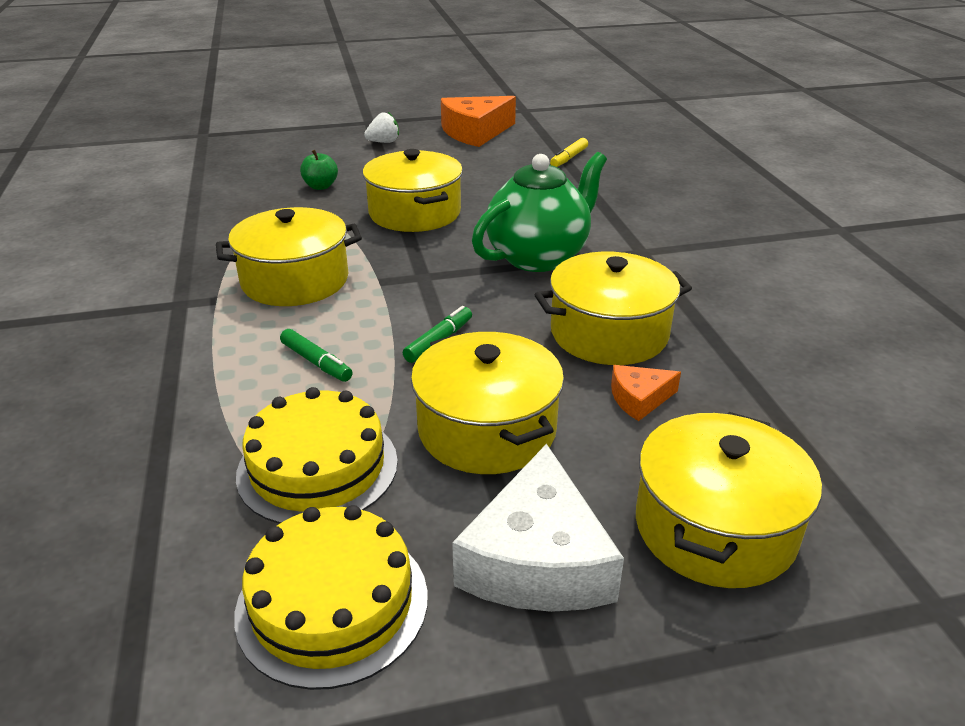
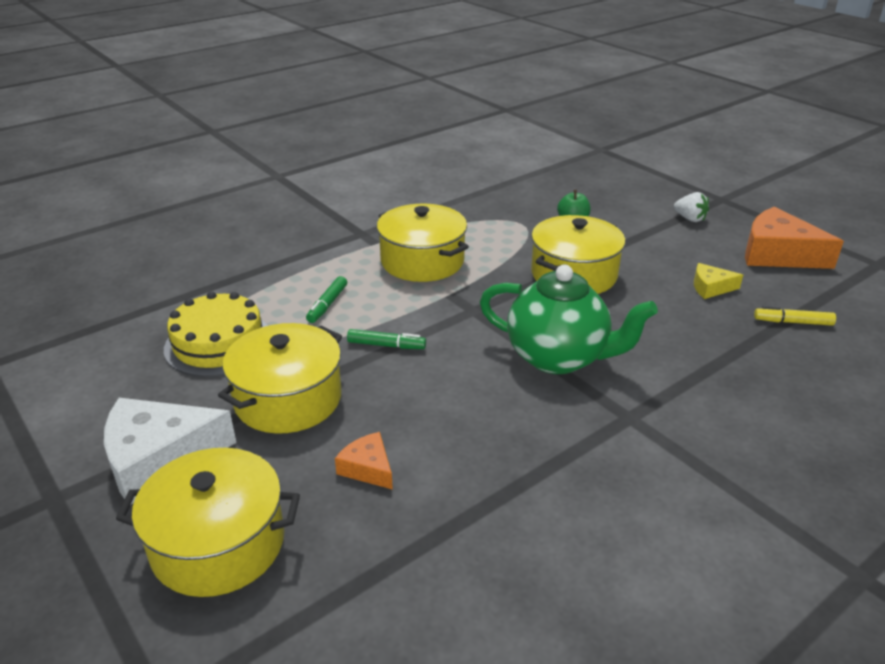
camera: 65 degrees right, 0 degrees up
(332, 603) = (105, 388): yellow cake -> none
(496, 168) = (711, 288): none -> yellow cheese
(609, 333) = (458, 429): yellow pot -> none

